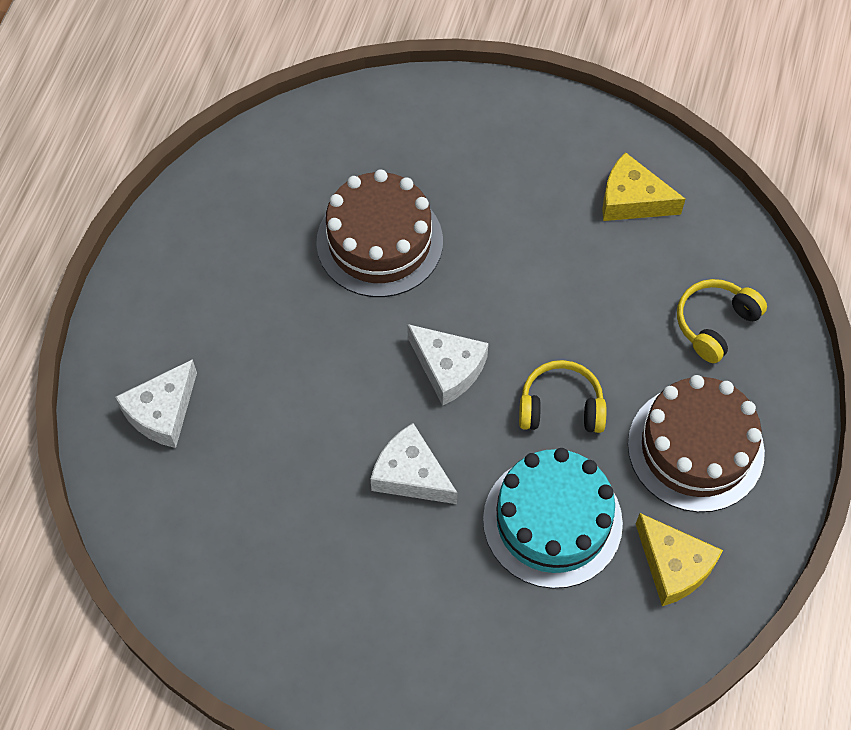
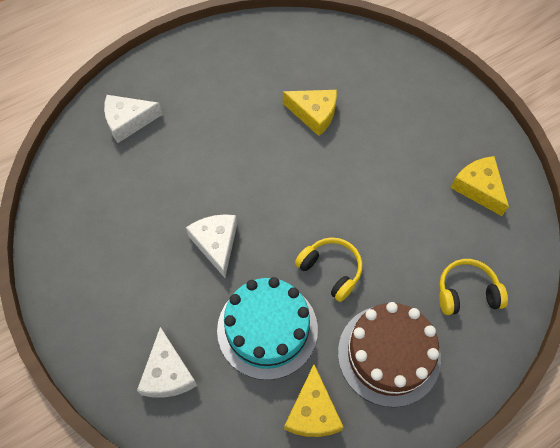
camera: 40 degrees right, 0 degrees up
(379, 242) = (314, 114): brown cake -> yellow cheese
(448, 368) = (288, 204): white cheese -> white cheese (168, 373)

